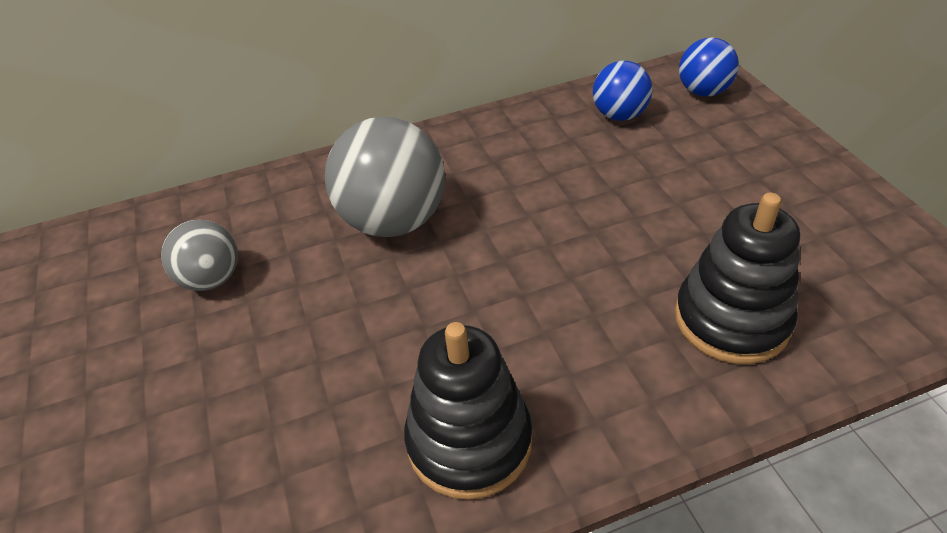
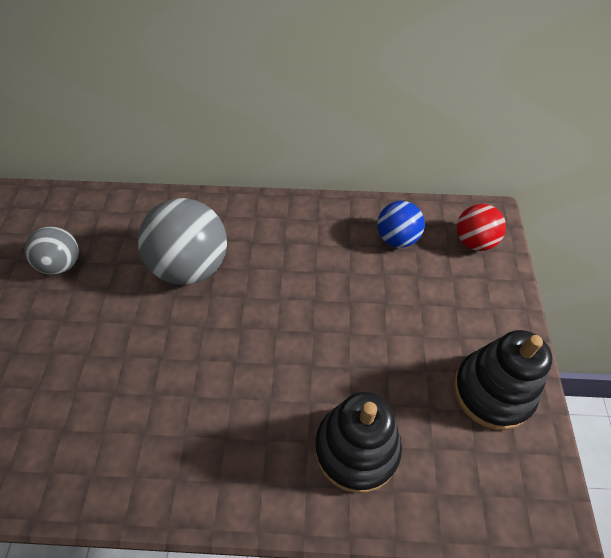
camera: 20 degrees right, 10 degrees up
(469, 441) = (136, 457): black stacking toy -> black stacking toy (492, 391)
(703, 92) = (474, 241): blue ball -> red ball

